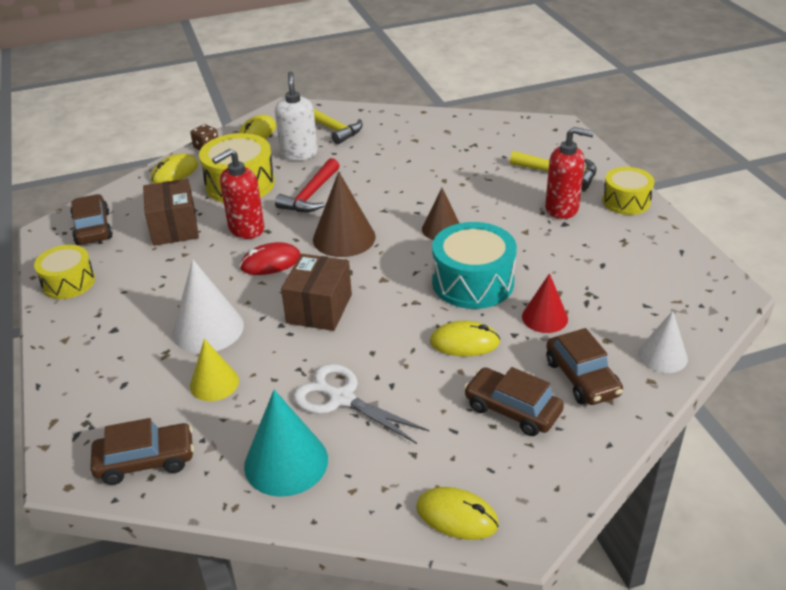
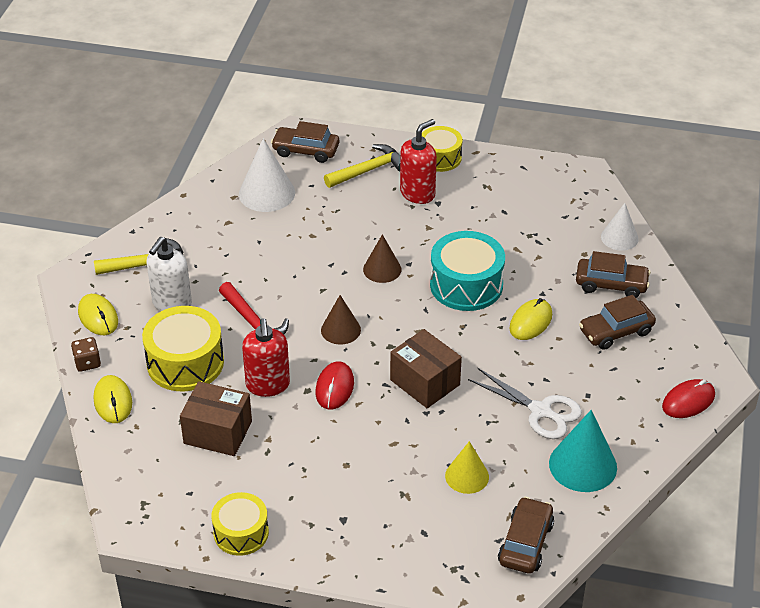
camera: 60 degrees left, 5 degrees up
(93, 228) = (160, 492): brown car -> brown car (305, 151)
(208, 329) = (394, 458): white cone -> white cone (266, 193)
(299, 154) = (172, 304): white soap dispenser -> white soap dispenser turned 90 degrees counterclockwise
(342, 398) = (540, 411): white scissors -> white scissors turned 120 degrees counterclockwise
(344, 238) = (340, 330): brown cone -> brown cone, size x0.64
(457, 516) = (688, 401): yellow mouse -> red mouse
(544, 317) = (537, 269): red cone -> none

